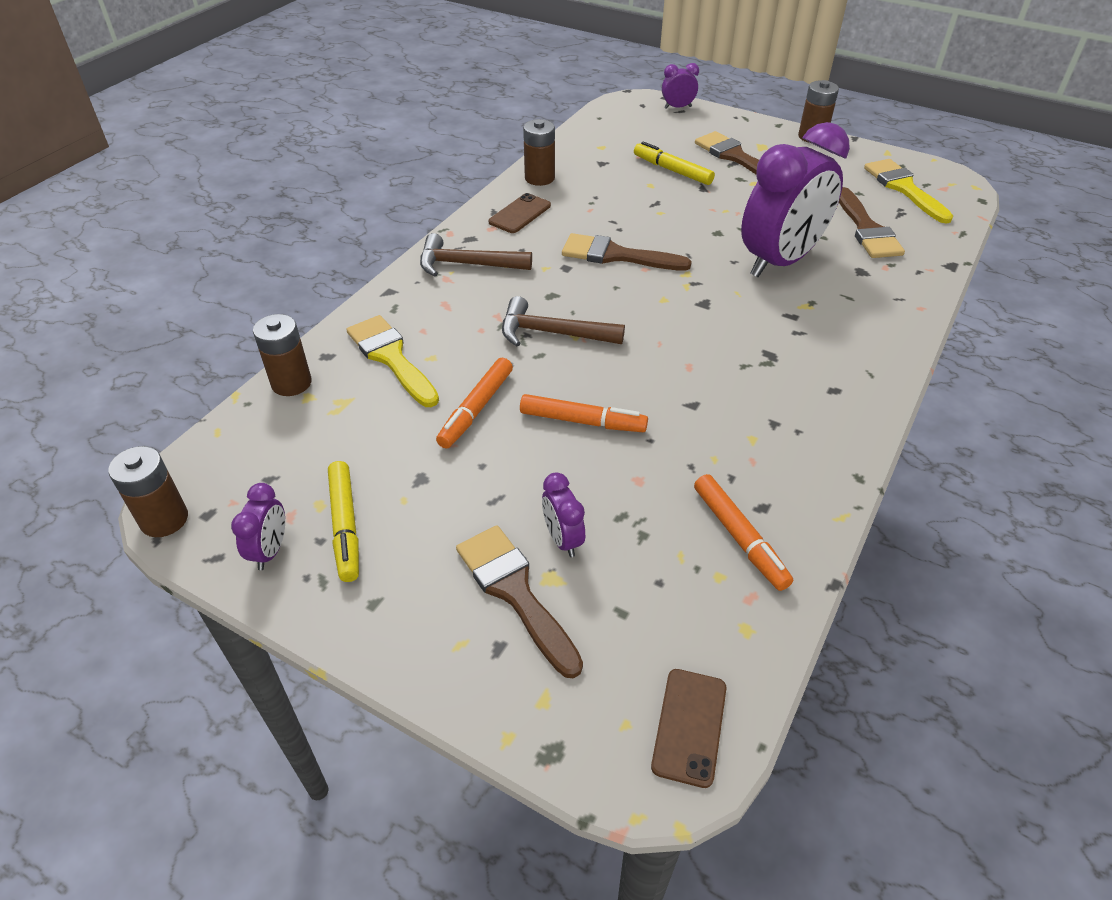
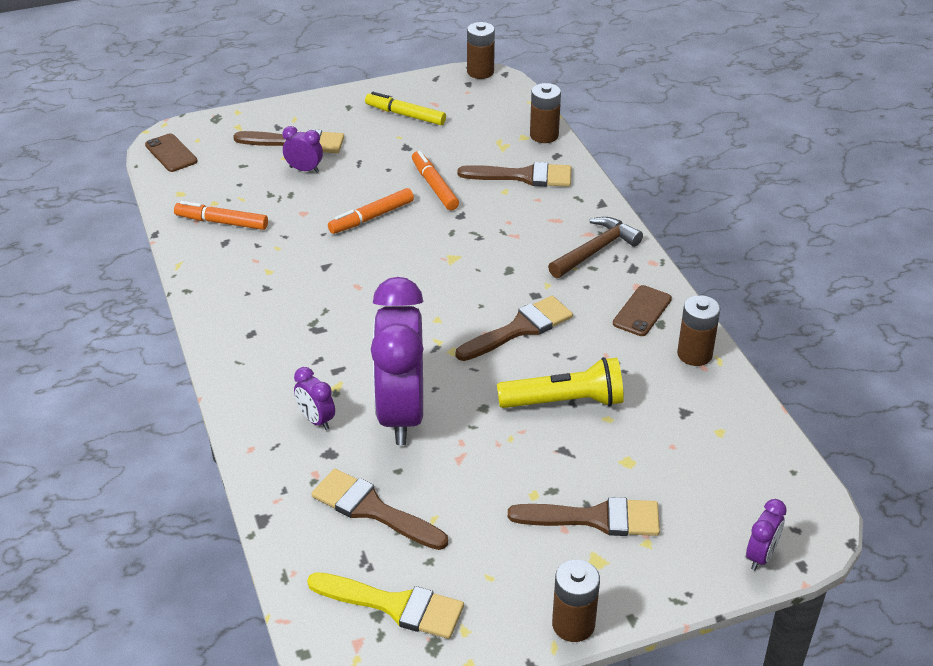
camera: 130 degrees right, 5 degrees down
(270, 551) = (419, 92): purple clock -> purple clock (316, 420)
(391, 358) = (523, 176): yellow brush -> brown brush
(520, 214) = (642, 311): brown phone -> brown phone turned 45 degrees clockwise
(553, 333) = (466, 248): brown hammer -> none
(661, 205) = (564, 402): none -> yellow flashlight
(672, 170) = (618, 451): yellow marker -> none

